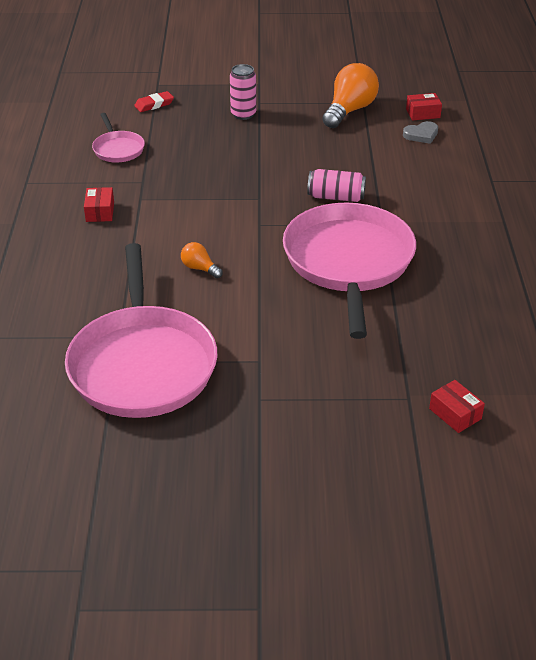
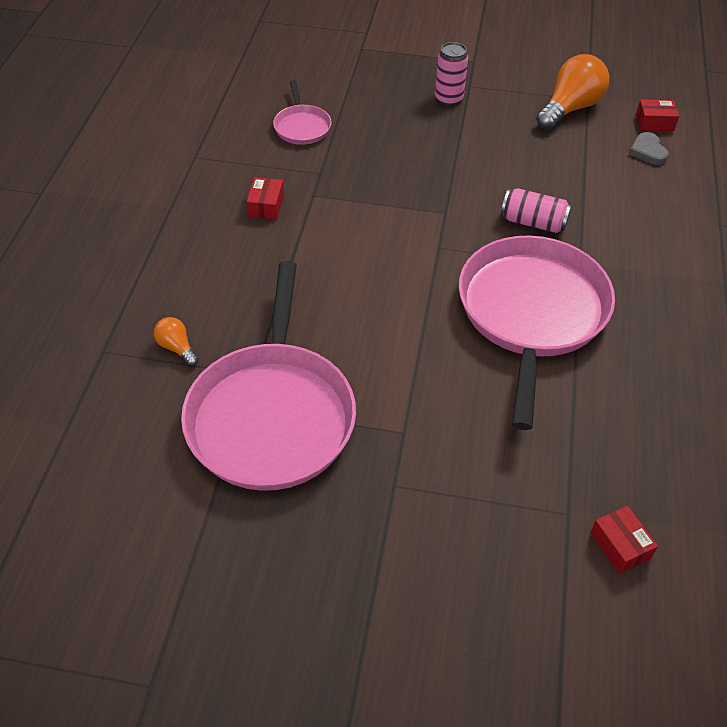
camera: 10 degrees right, 10 degrees up
(154, 104) = (353, 74): red eraser -> none
(200, 268) = (361, 296): orange light bulb -> orange light bulb (177, 348)
(421, 135) = (647, 151): grey heart -> grey heart turned 90 degrees clockwise

